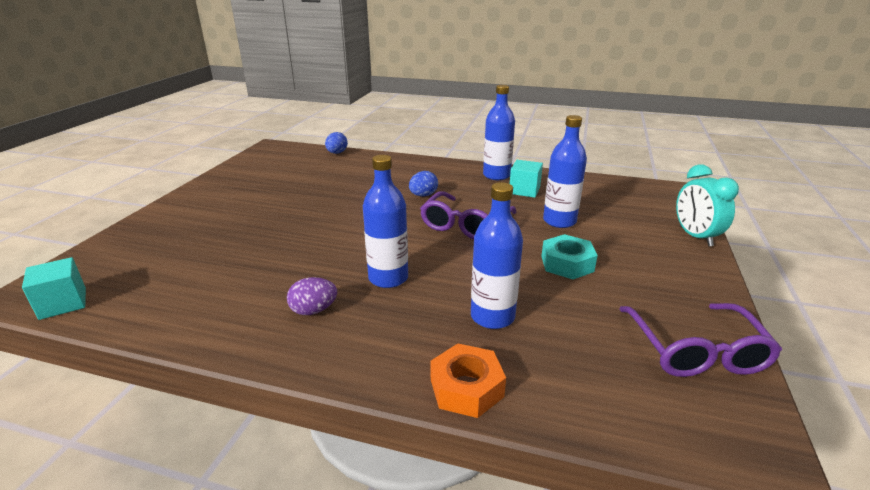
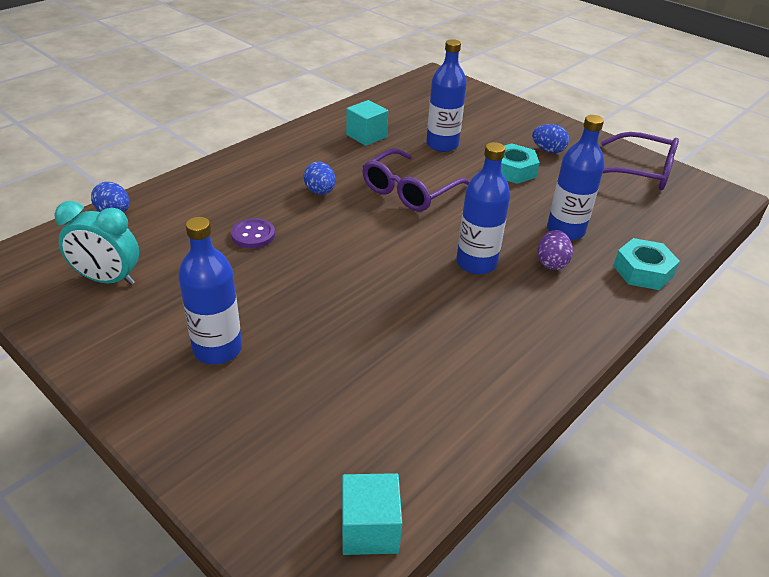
camera: 65 degrees left, 10 degrees up
(313, 310) = (505, 321): purple egg -> purple egg (551, 263)
(348, 190) = (253, 235): none -> purple button
(465, 225) = (409, 191): purple glasses -> purple glasses turned 75 degrees clockwise
(466, 388) = (643, 271): orange nut -> turquoise nut
(496, 175) = (316, 136): blue bottle -> blue bottle (217, 349)
(638, 275) = (548, 150): none -> blue egg
(695, 236) = (511, 105): turquoise clock -> turquoise clock (108, 279)

